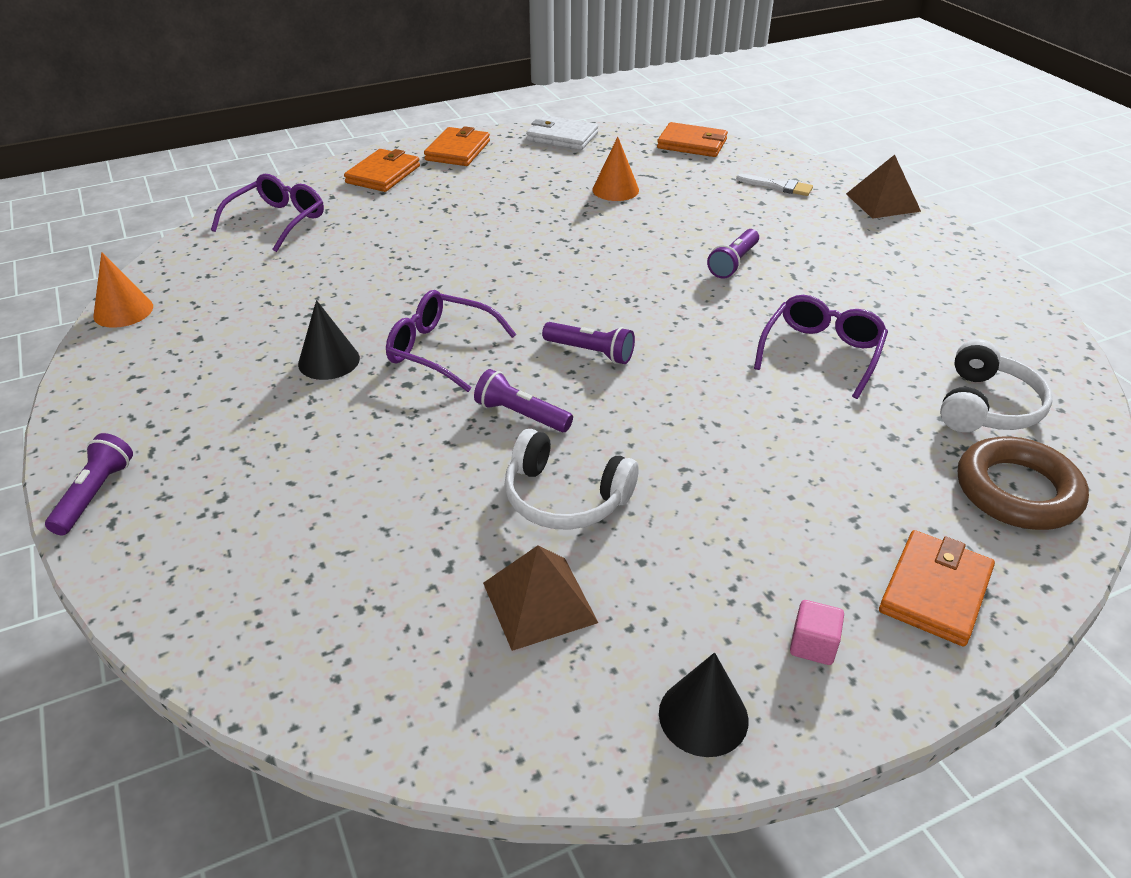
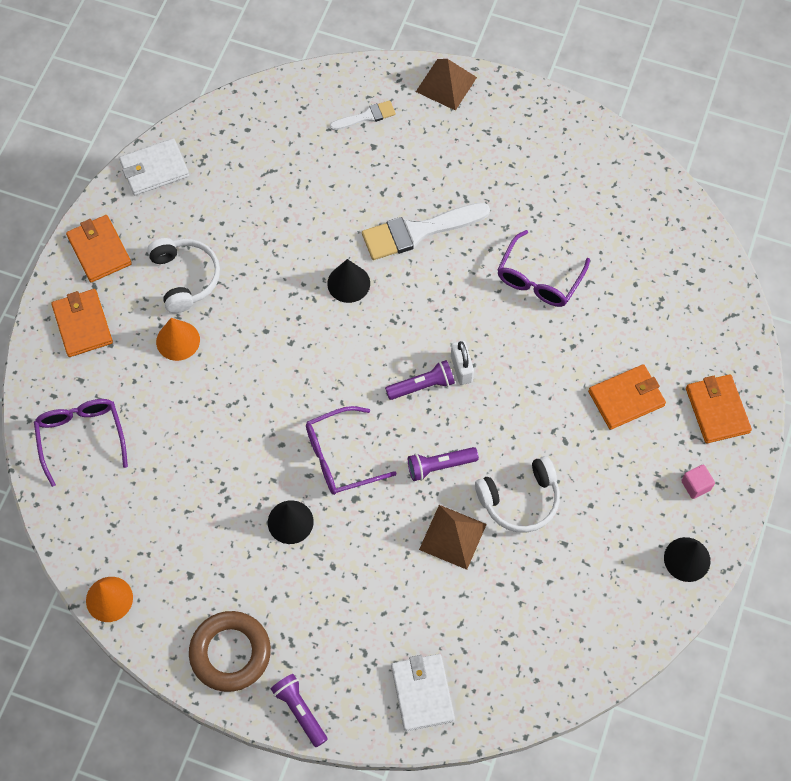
camera: 45 degrees left, 25 degrees up
(211, 578) = (422, 693): none -> white wallet
(539, 602) = (572, 567): brown pyramid -> brown pyramid (452, 537)
(615, 190) = (266, 208): orange cone -> orange cone (178, 340)
(621, 258) = (348, 283): none -> black cone
(647, 364) = (461, 368): none -> white padlock
(692, 144) = (257, 104): orange wallet -> orange wallet (626, 398)
(733, 263) = (418, 231): purple flashlight -> white brush
(821, 353) = (539, 279): purple glasses -> purple glasses turned 135 degrees counterclockwise
(986, 406) = (648, 256): white headphones -> white headphones (185, 278)
(1017, 491) = (704, 312): brown ring -> brown ring (230, 653)

